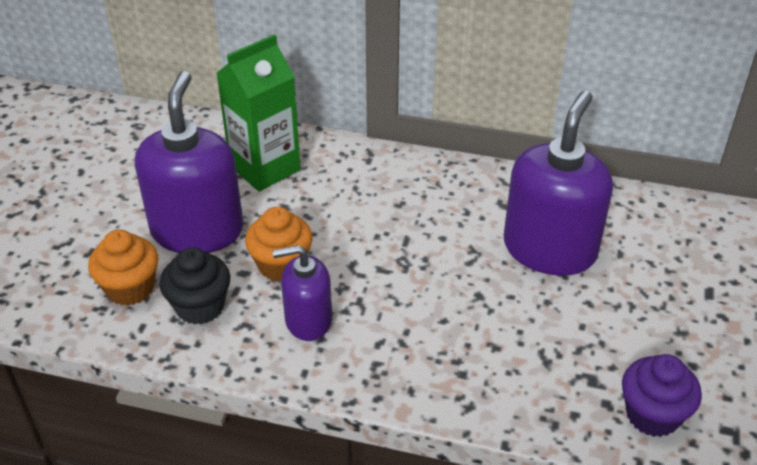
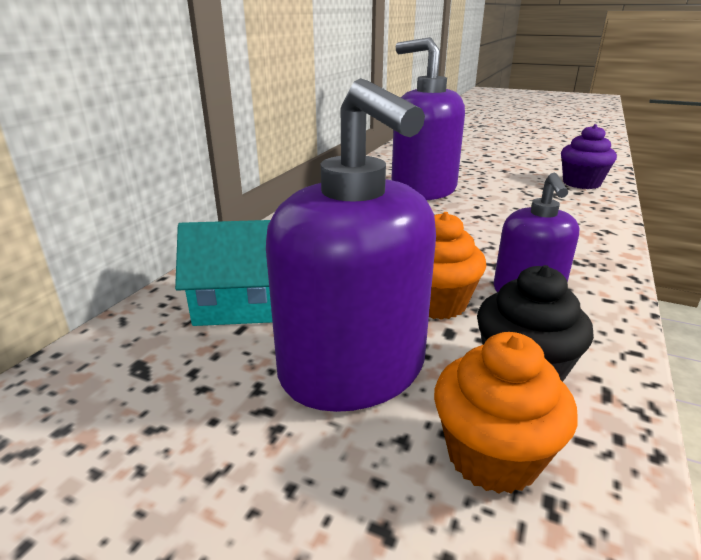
camera: 80 degrees left, 15 degrees down
(197, 230) = (353, 370): purple soap dispenser -> purple soap dispenser turned 135 degrees counterclockwise
(265, 168) = (239, 305): green carton -> turquoise house

